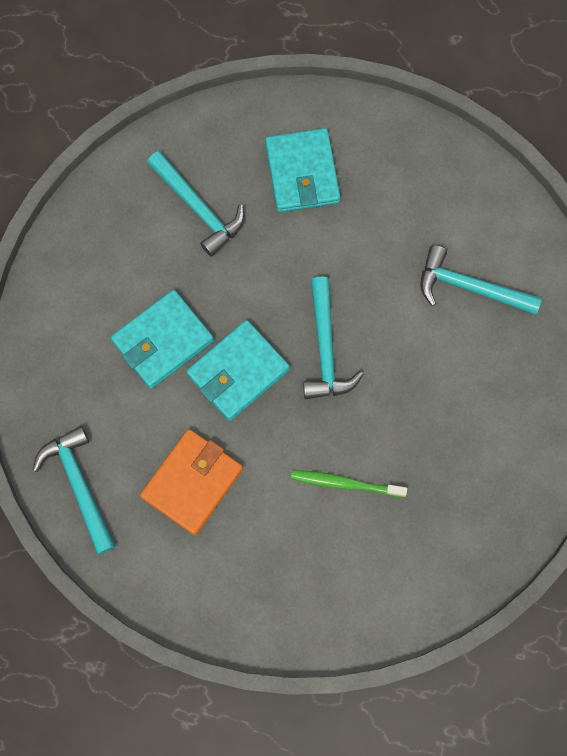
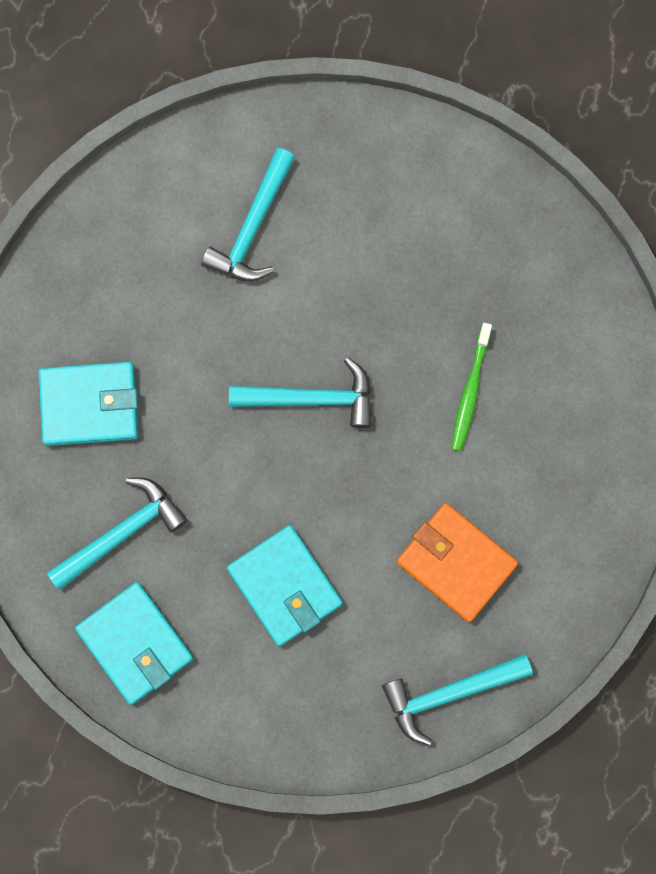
camera: 85 degrees left, 5 degrees up
(238, 372) = (330, 501): turquoise wallet -> turquoise wallet (135, 643)

